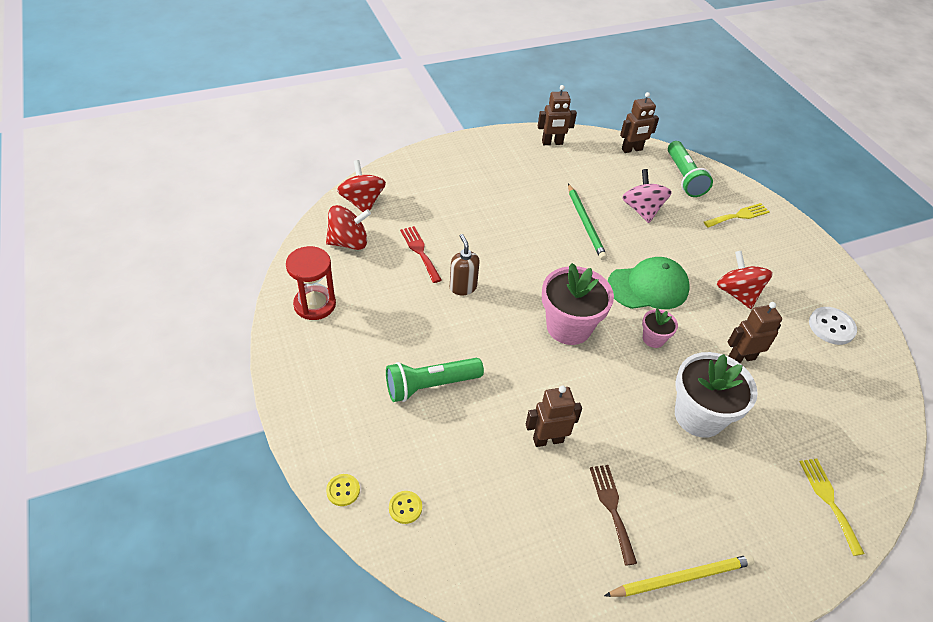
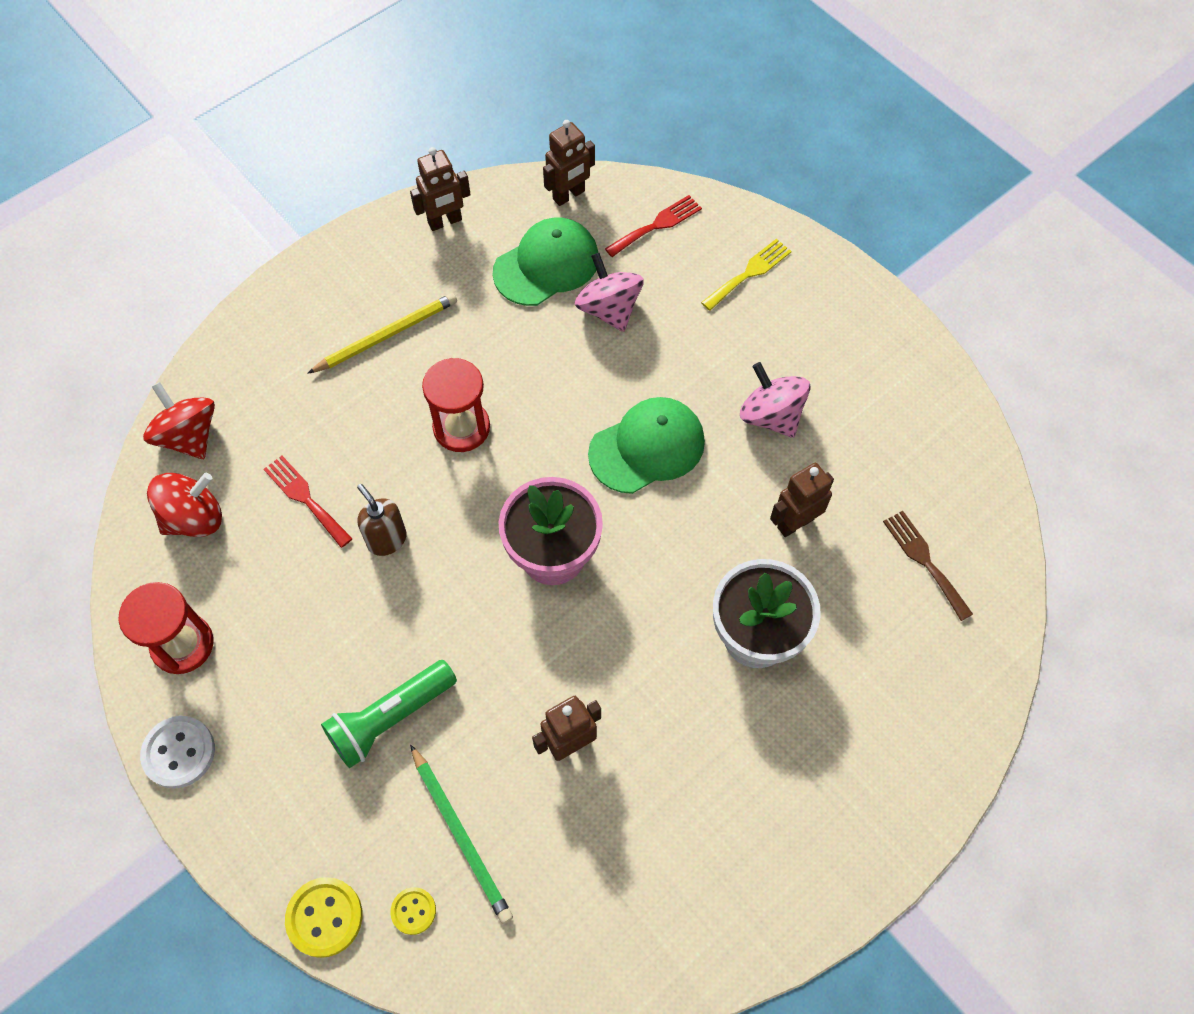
camera: 15 degrees left, 15 degrees up
(343, 490) = (324, 917): yellow button -> yellow button, size x1.68
(530, 243) = (461, 427): none -> red hourglass
(585, 223) = (533, 363): green pencil -> green pencil (461, 835)
(608, 178) = (546, 265): none -> green cap
(612, 508) = (674, 813): brown fork -> brown fork (924, 561)
(653, 339) = (672, 533): pink flower pot -> none
(681, 577) = (778, 876): yellow pencil -> yellow pencil (386, 335)
(684, 177) = (657, 225): green flashlight -> red fork
(737, 293) = (771, 416): red spinning top -> pink spinning top
(829, 500) = (937, 702): yellow fork -> none
(831, 327) = (905, 429): white button -> white button (179, 752)

